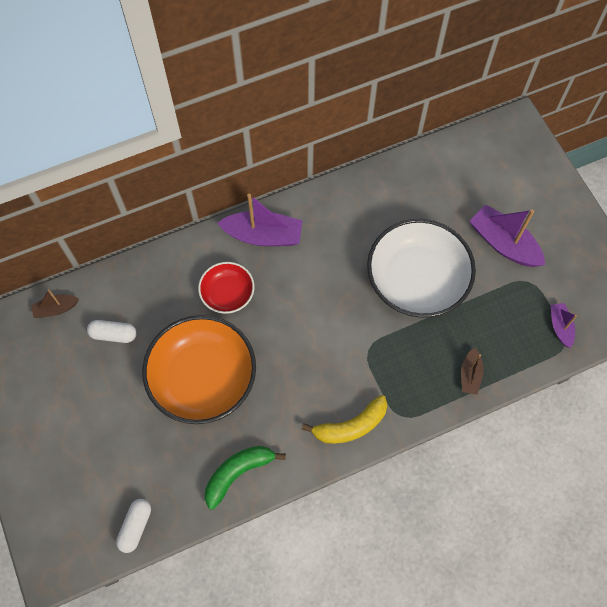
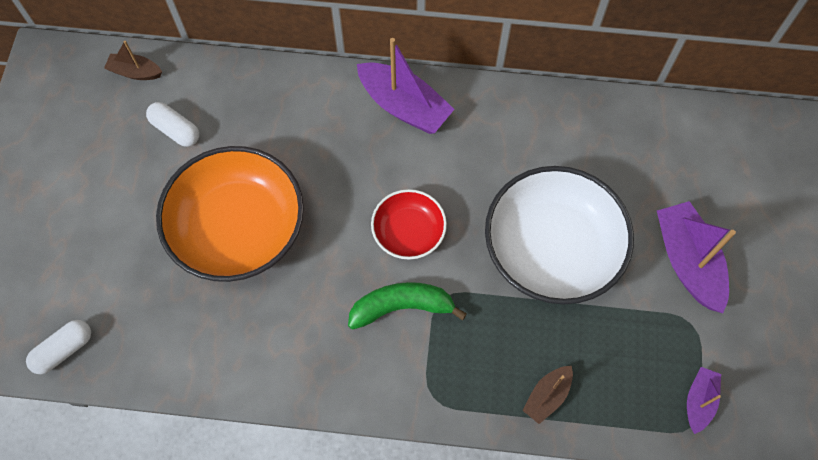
camera: 30 degrees right, 0 degrees up
(227, 293) = (324, 149): red bowl -> red bowl (408, 232)
(238, 473) = (208, 355): green banana -> green banana (402, 307)
(350, 426) = (367, 375): yellow banana -> none

